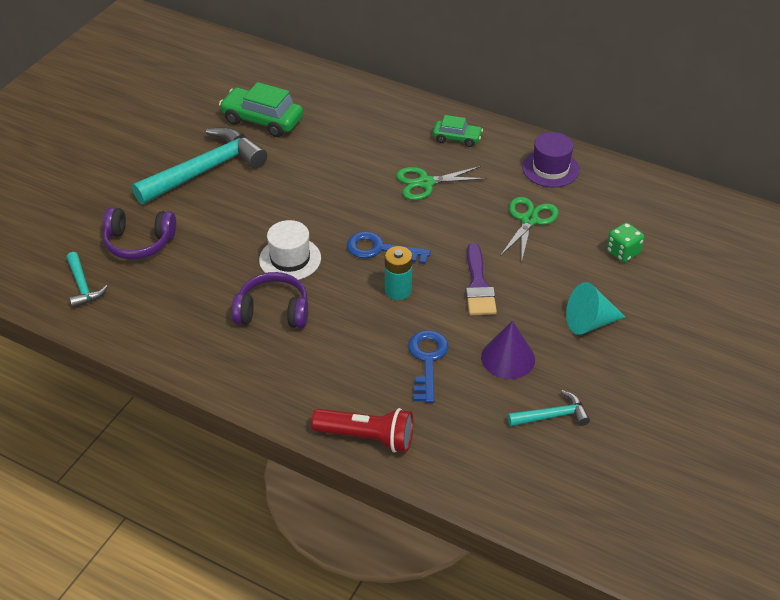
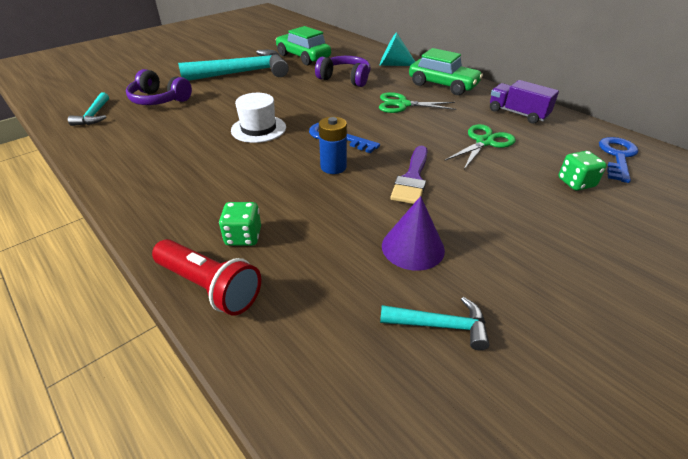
camera: 20 degrees right, 5 degrees down
(273, 312) = (214, 159): purple headphones -> purple headphones (345, 79)
(363, 387) = (243, 237): none -> green dice
(398, 290) = (333, 167): turquoise battery -> blue battery
(427, 360) = (324, 228): blue key -> blue key (617, 156)
(457, 138) = (443, 85): green car -> green car, size x1.71
(550, 168) = (517, 113): purple hat -> purple truck
(589, 322) = (521, 235): turquoise cone -> turquoise cone (393, 64)

